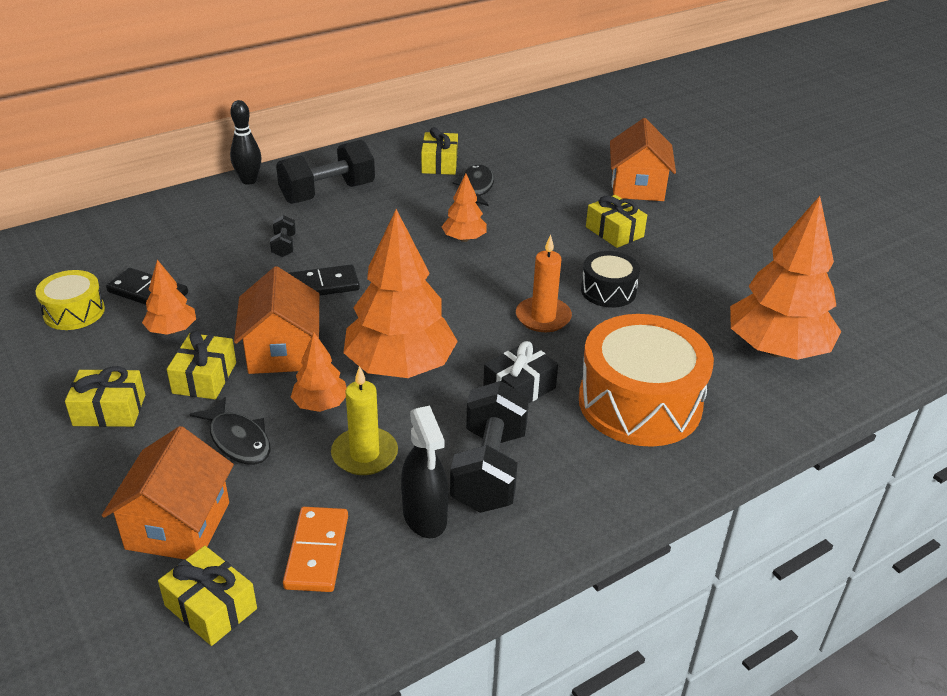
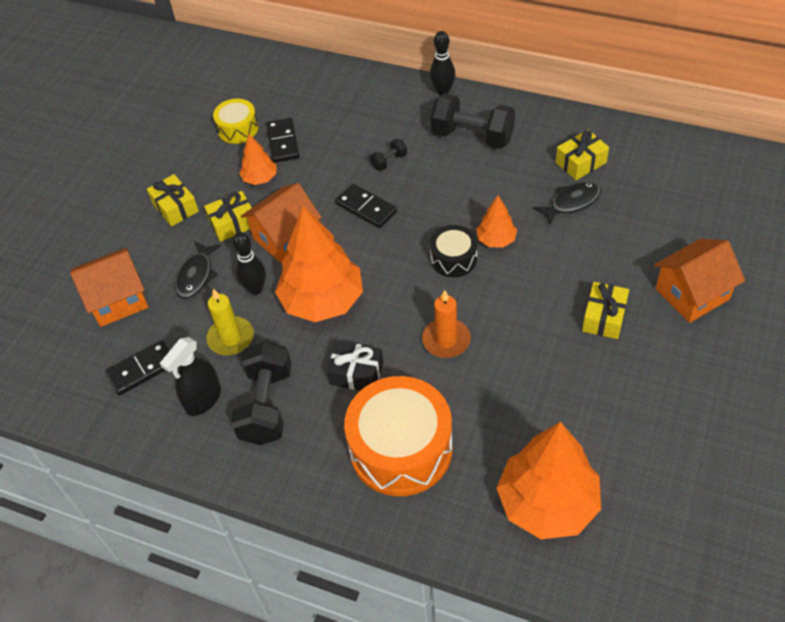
camera: 60 degrees right, 15 degrees up
(211, 607) = (76, 353): yellow gift -> none
(316, 552) = (142, 369): orange domino -> black domino
(320, 404) = (255, 289): orange tree -> black bowling pin
(489, 469) = (266, 405): black dumbbell -> black dumbbell turned 60 degrees counterclockwise
(608, 291) = (518, 358): black drum -> black drum (453, 258)

